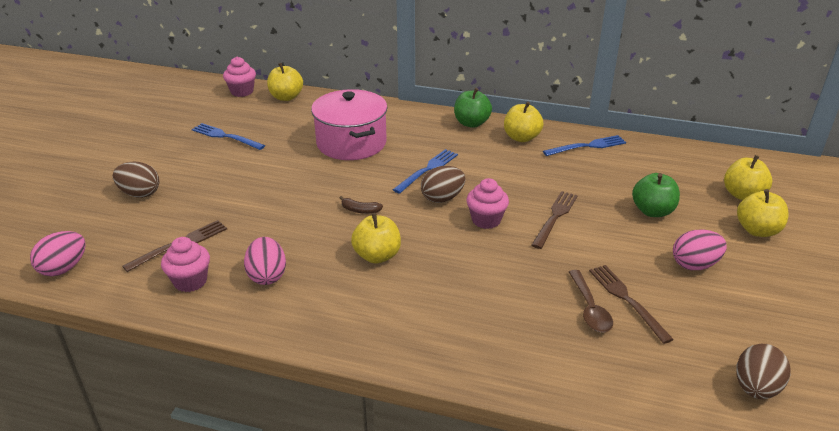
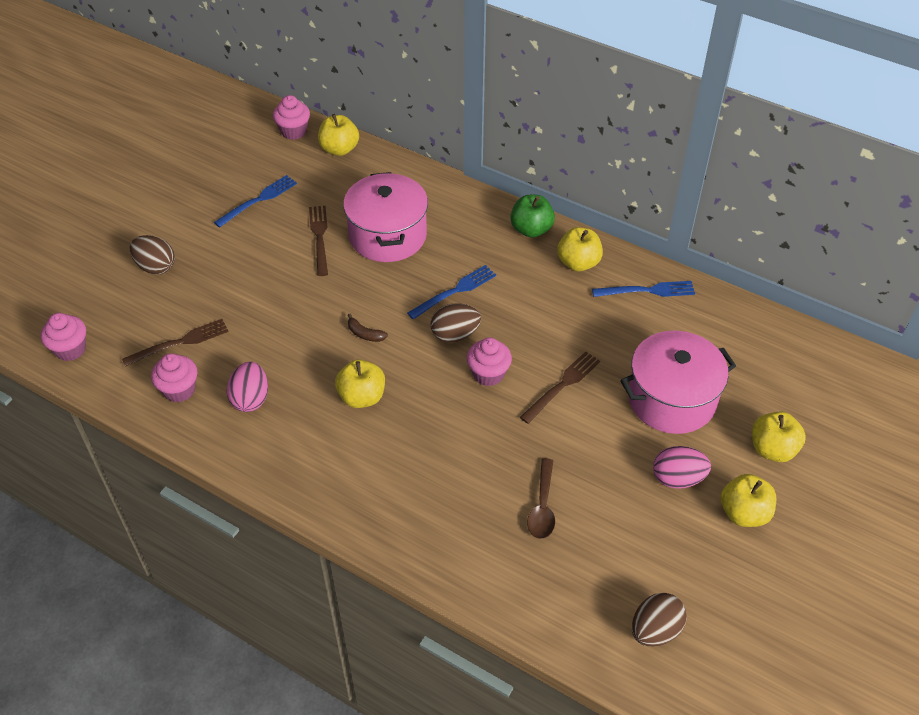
camera: 15 degrees right, 15 degrees up
(64, 268) = (70, 349): pink egg -> pink cupcake
(225, 136) = (258, 200): blue fork -> blue fork turned 90 degrees clockwise
(627, 300) = (584, 505): brown fork -> brown fork (319, 237)
(652, 211) = (671, 399): green apple -> pink pot
(742, 195) = (786, 397): yellow apple -> yellow apple (744, 513)

